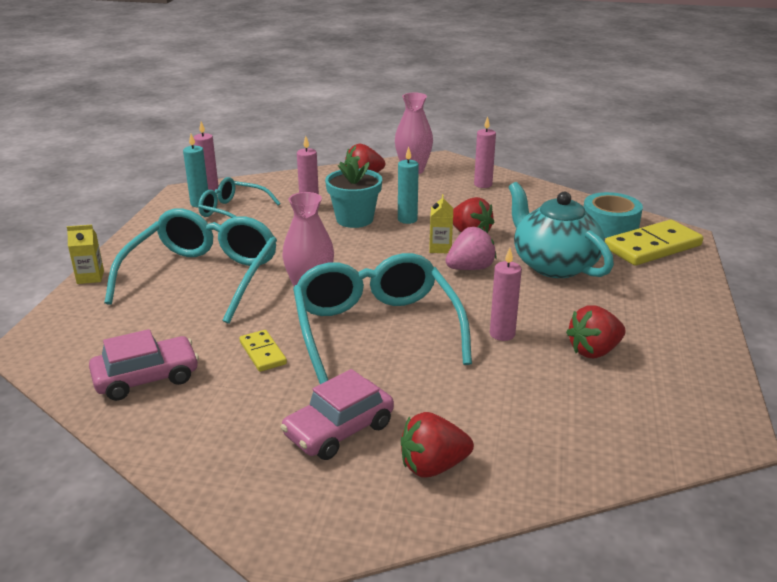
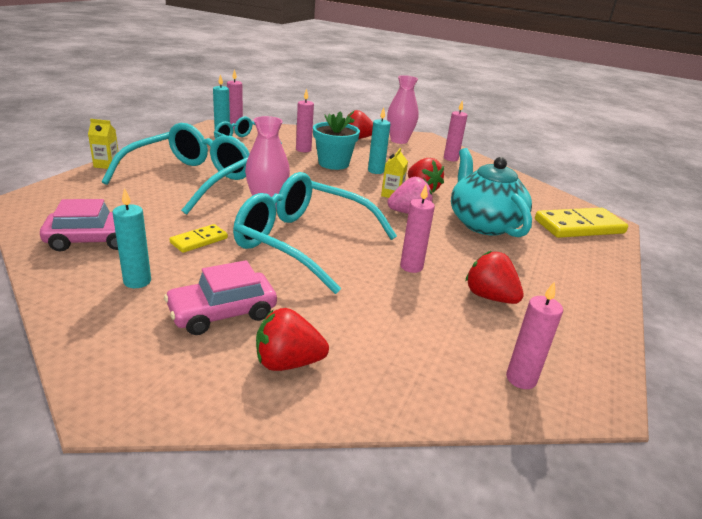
camera: 10 degrees right, 0 degrees up
(228, 416) = (137, 281): none -> turquoise candle
(263, 353) = (199, 240): yellow domino -> yellow domino turned 60 degrees clockwise
(376, 329) = (303, 242): turquoise glasses -> turquoise glasses turned 60 degrees counterclockwise
(594, 351) = (489, 297): red strawberry -> red strawberry turned 60 degrees clockwise
(609, 225) = (546, 204): turquoise tape -> none
(655, 430) = (521, 379): none -> pink candle

